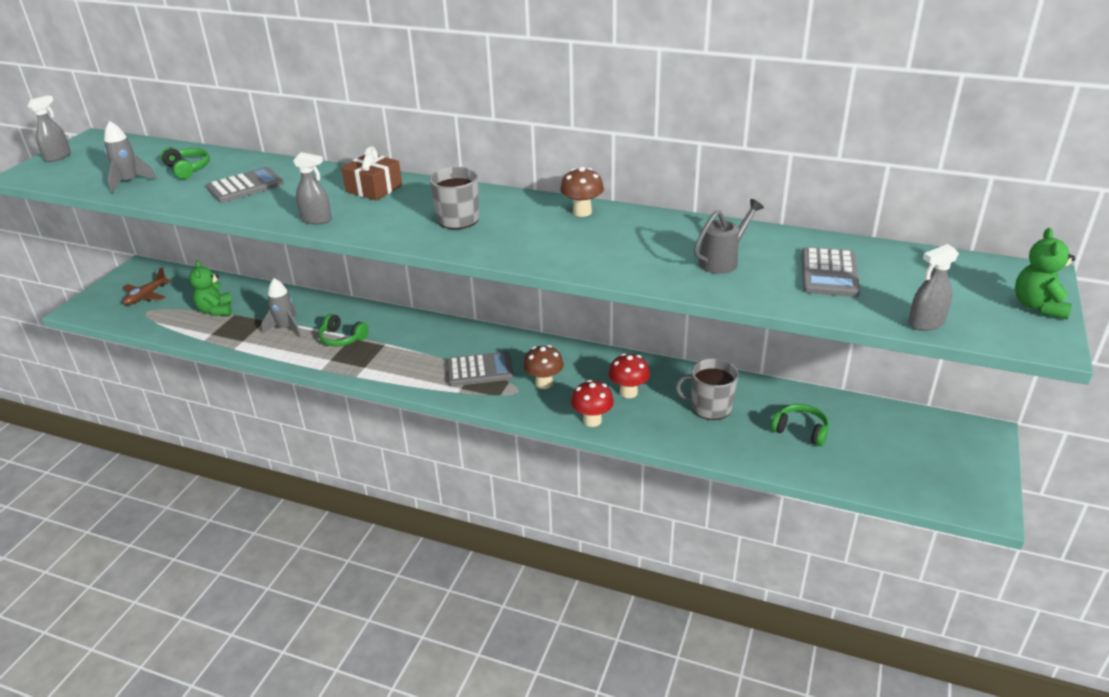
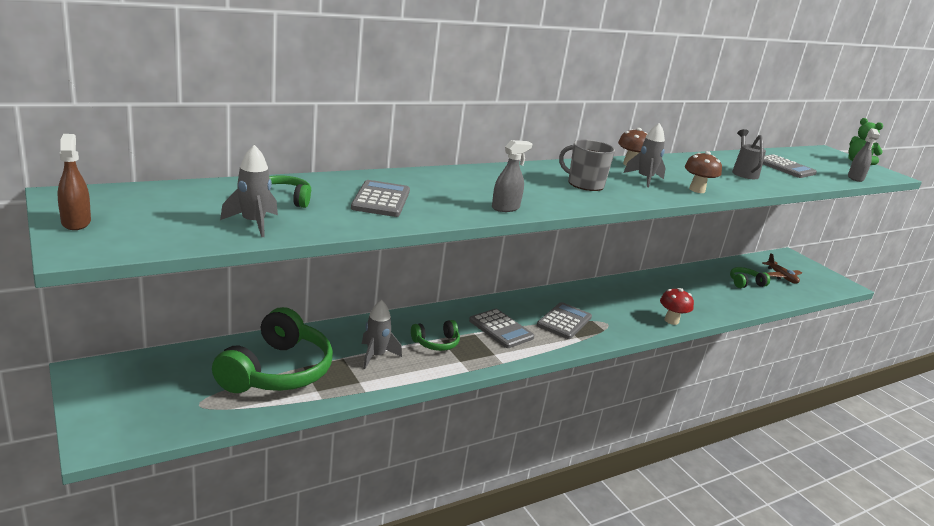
camera: 55 degrees left, 10 degrees down
(58, 157) = (76, 222): grey spray bottle -> brown spray bottle
(146, 296) = (165, 392): brown plane -> brown plane (781, 277)
(216, 310) = (277, 371): green teddy bear -> green headphones
(374, 188) = (482, 178): brown gift -> none
(411, 351) = (501, 329): none -> grey calculator
(544, 383) = (611, 312): brown mushroom -> brown mushroom (697, 190)
(545, 232) = (644, 179): none -> grey rocket
(628, 392) = (655, 298): red mushroom -> none
(710, 407) = (697, 289): grey mug -> none

